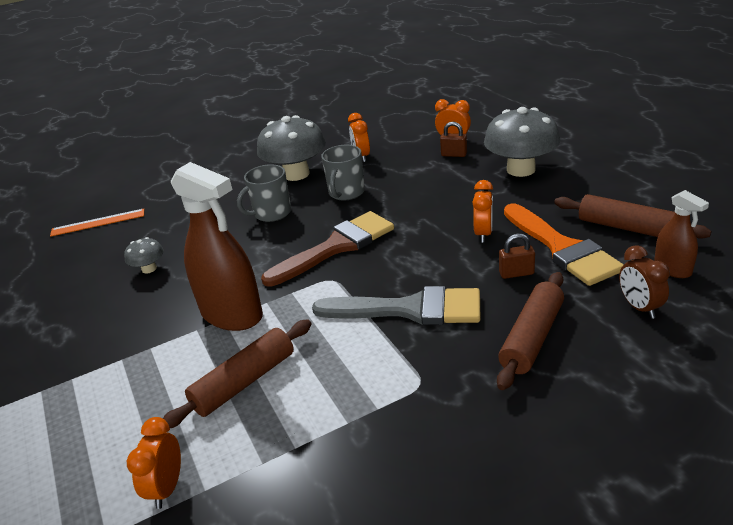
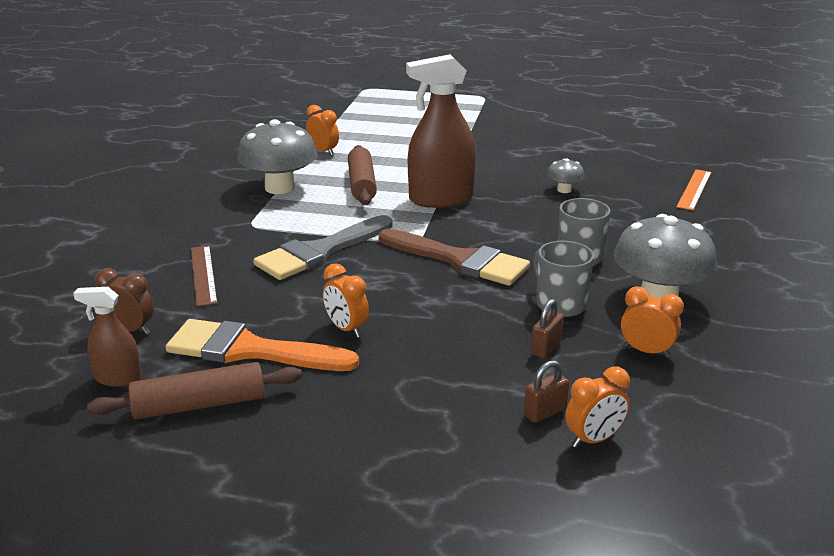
camera: 125 degrees right, 5 degrees down
(336, 247) = (459, 260): brown brush -> brown brush turned 60 degrees counterclockwise
(516, 273) = (268, 310): brown padlock -> brown padlock (546, 348)
(521, 169) = (420, 431): grey mushroom -> grey mushroom (280, 187)
(532, 338) = (203, 275): brown rolling pin -> brown ruler

